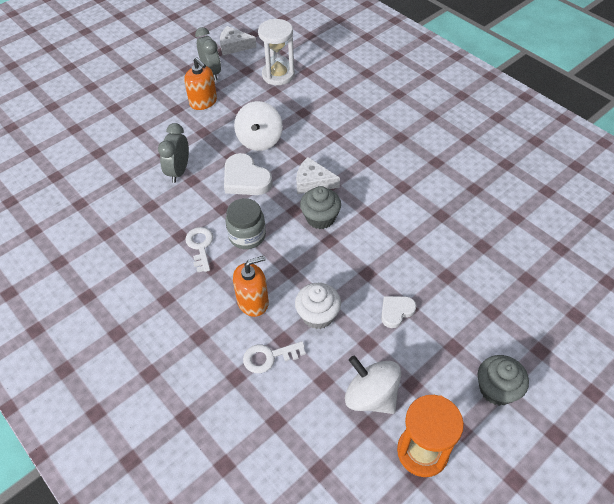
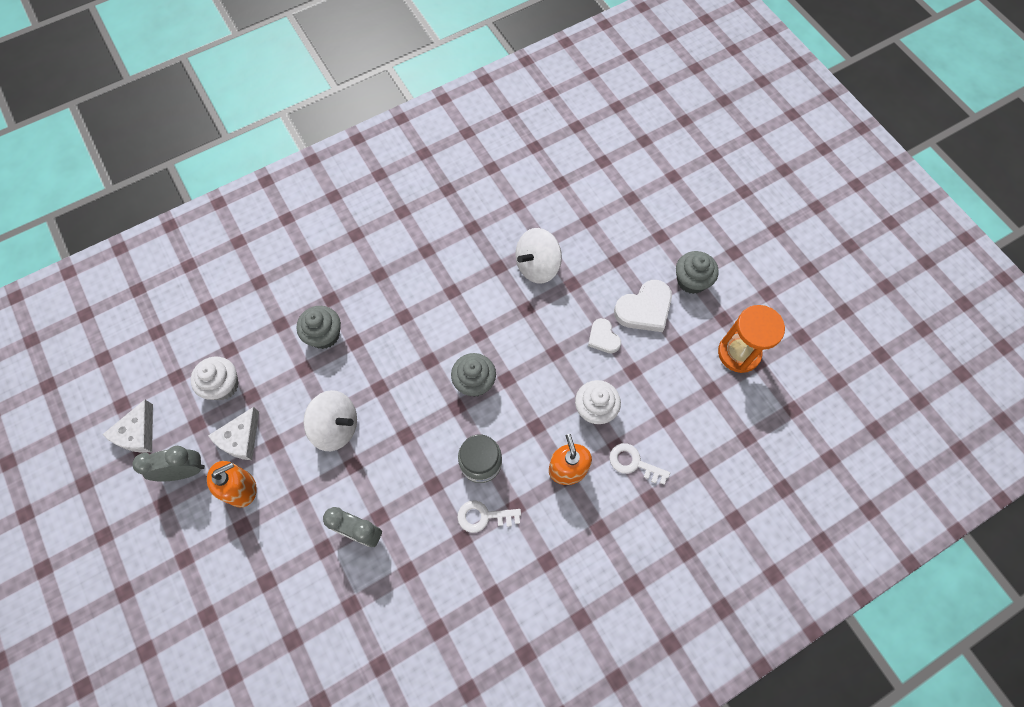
camera: 80 degrees left, 15 degrees up
(245, 179) = (395, 453): white heart -> white heart (644, 309)
(269, 357) = (633, 463): white key -> white key turned 120 degrees clockwise
(278, 75) = (223, 385): white hourglass -> white cupcake
(313, 182) = (421, 379): white cheese -> white cheese (240, 439)
(334, 117) = (324, 335): none -> grey cupcake
(371, 396) = (685, 381): white spinning top -> white spinning top (537, 266)

